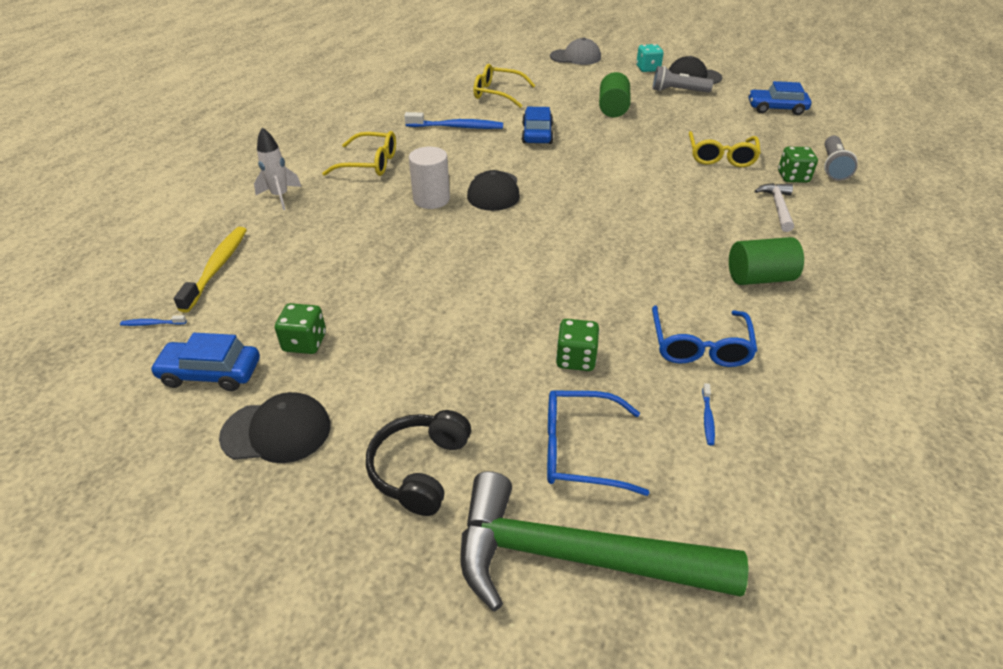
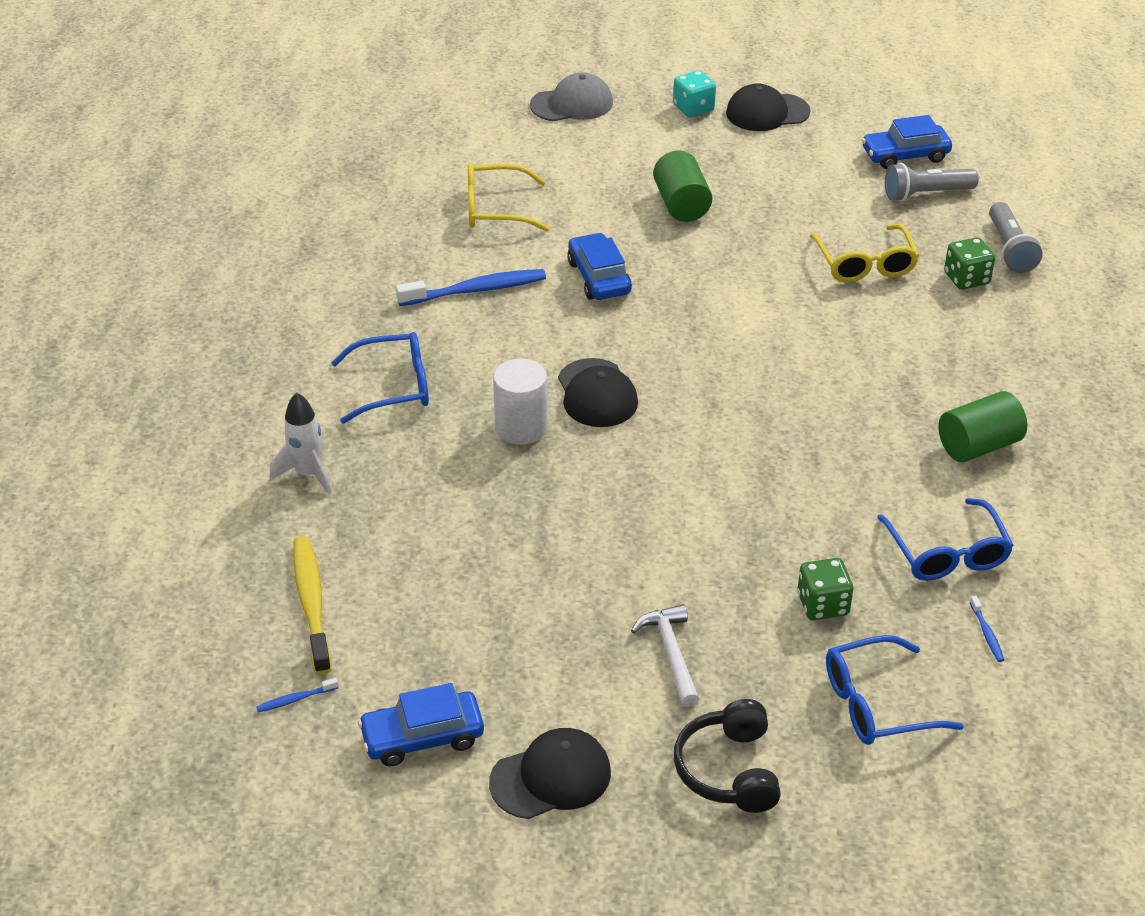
camera: 20 degrees left, 0 degrees up
(305, 342) = (504, 670): green dice -> none
(370, 163) = (394, 387): yellow glasses -> blue glasses
(575, 556) = (921, 804): green hammer -> none
(678, 91) = (757, 148): grey flashlight -> grey flashlight (926, 194)
(777, 207) = (964, 333): white hammer -> white hammer (671, 653)

